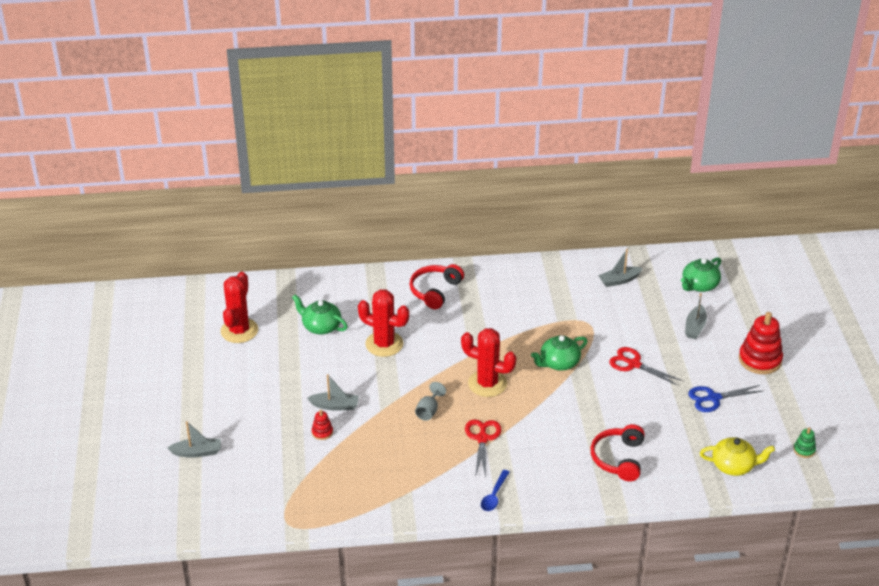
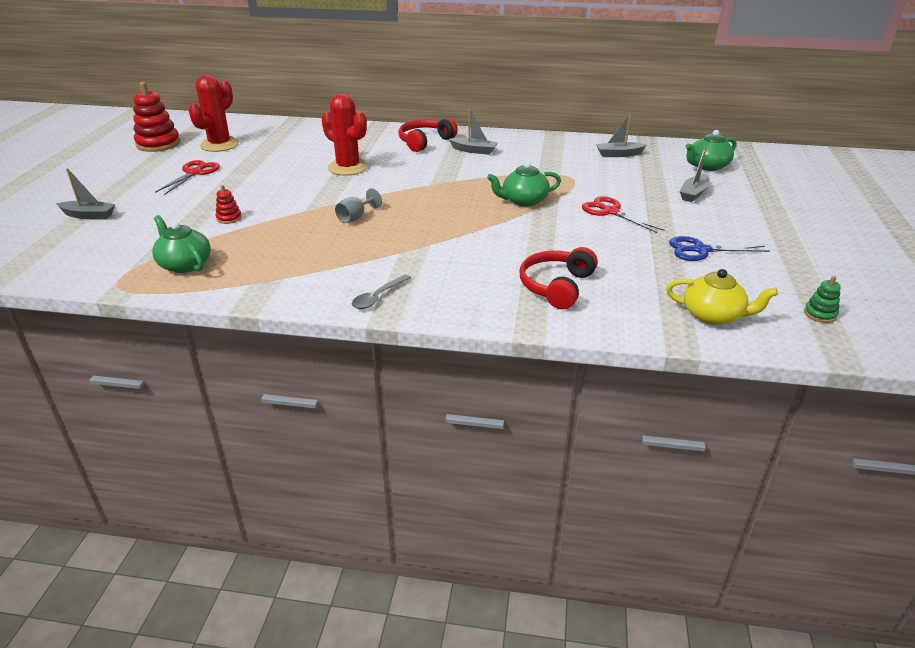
camera: 15 degrees right, 5 degrees down
(321, 326) = (297, 150): green teapot -> green teapot (184, 264)
(335, 406) = (261, 201): grey boat -> grey boat (474, 150)
(482, 438) = (399, 246): red scissors -> red scissors (194, 173)
(487, 383) = (434, 206): red cactus -> none
(494, 495) = (378, 297): blue spoon -> grey spoon
(760, 360) = (769, 226): red stacking toy -> red stacking toy (158, 144)

